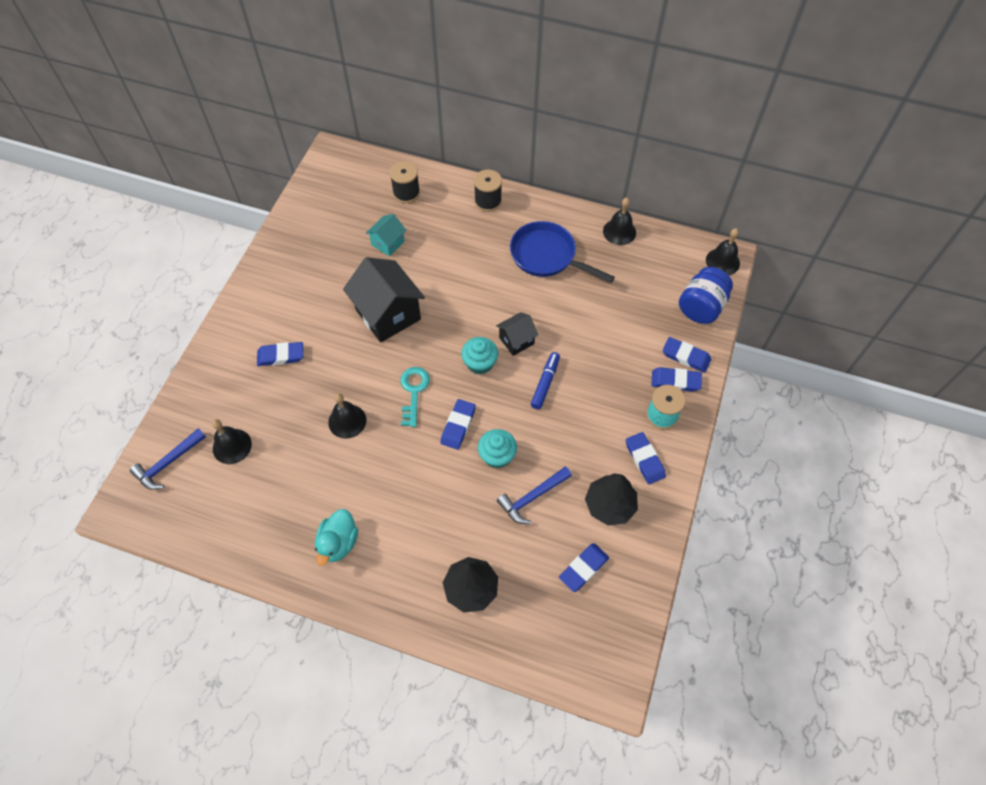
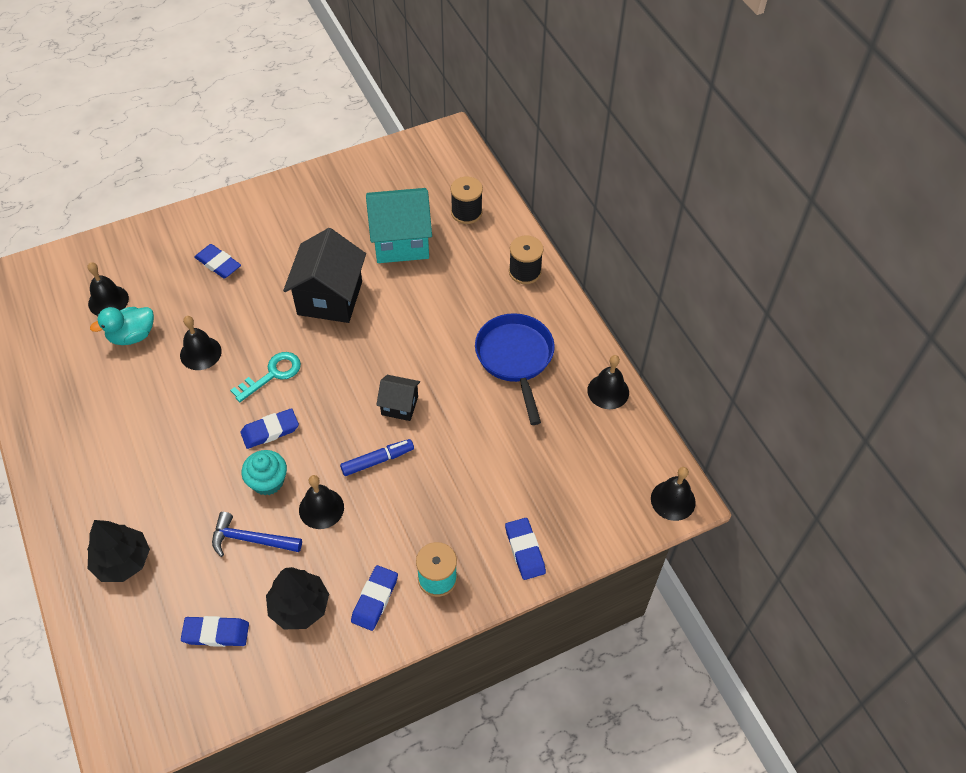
camera: 45 degrees right, 5 degrees down
(168, 463) = (58, 276): blue hammer -> none
(338, 543) = (84, 436): turquoise duck -> turquoise duck (132, 336)
(388, 243) = (401, 241): turquoise house -> turquoise house, size x1.90
(480, 363) = (348, 397): turquoise cupcake -> none
(549, 440) = (321, 508): none -> black bell
(675, 381) = (487, 562): blue eraser -> none
(701, 307) = (596, 521): blue jar -> none

